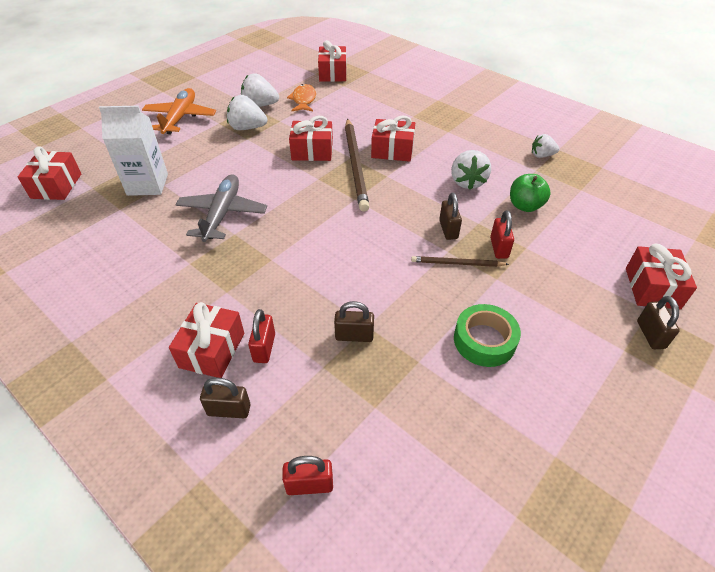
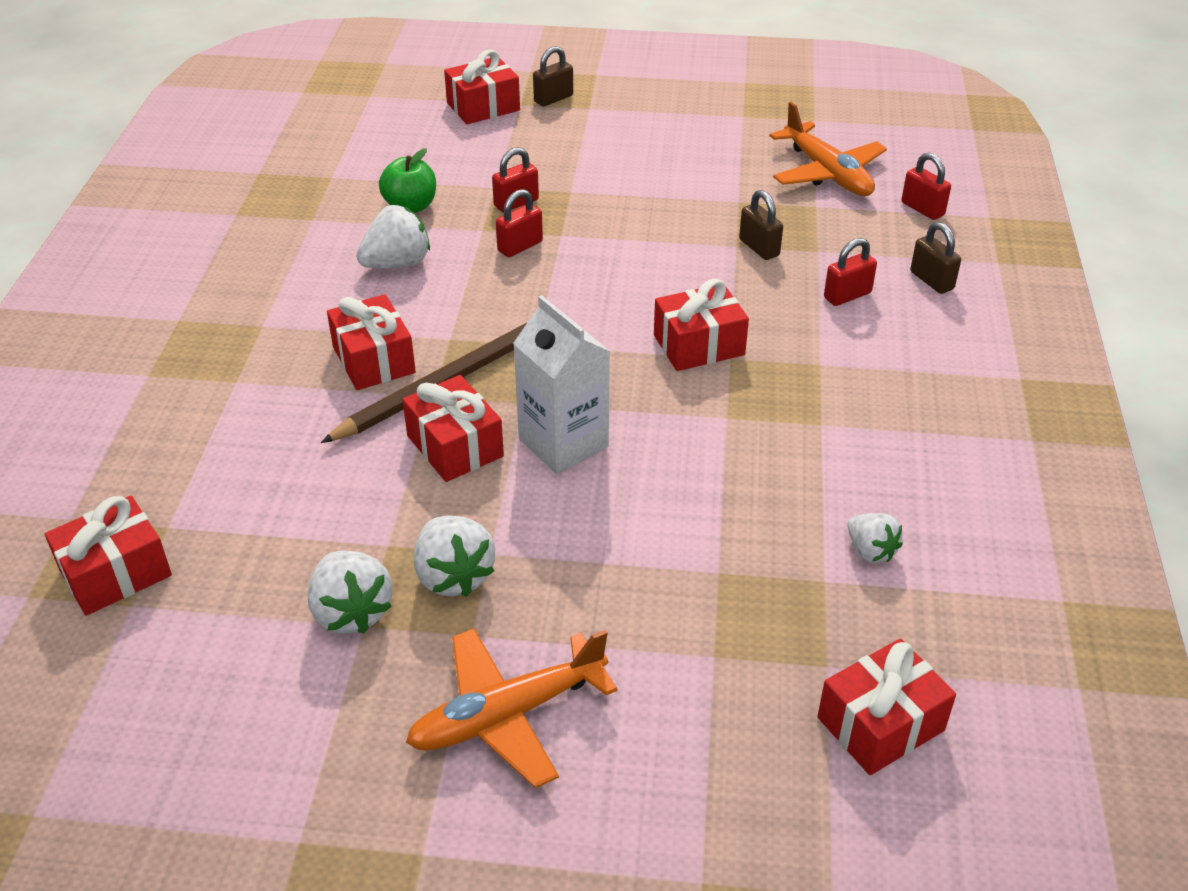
camera: 125 degrees left, 5 degrees down
(147, 184) = (740, 592): white carton -> white carton (563, 443)
(212, 350) = (896, 328): red gift -> red gift (699, 345)
(222, 214) = (704, 454): grey plane -> none
(304, 100) = (277, 555): orange fish -> none
(414, 452) = (827, 173): none -> orange plane
(448, 229) = (520, 246): brown padlock -> red padlock
(457, 263) = (575, 222): brown pencil -> none
(484, 340) = (667, 175): green tape -> none
(542, 155) = (267, 223): white strawberry -> white strawberry (870, 551)

